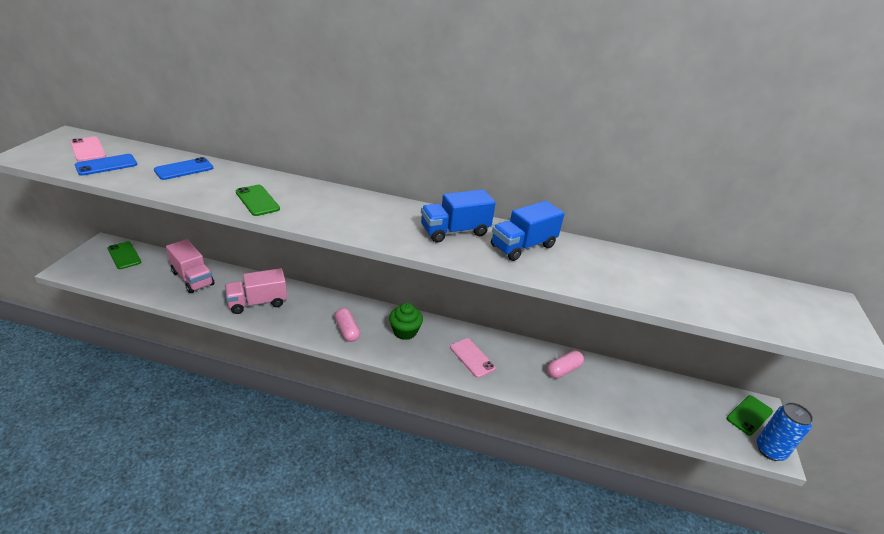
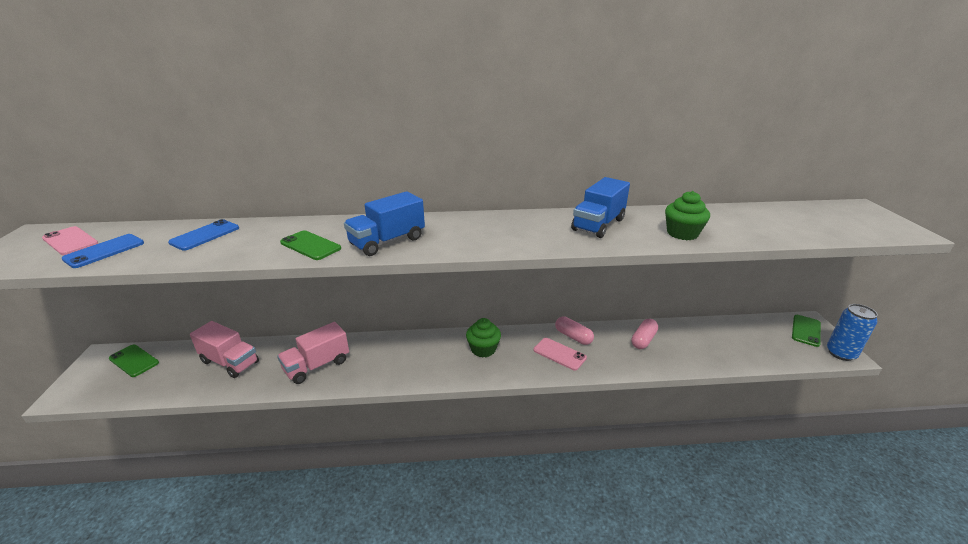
camera: 15 degrees left, 5 degrees down
(347, 330) = (426, 365): pink capsule -> pink capsule (573, 337)
(455, 231) = (528, 227): blue truck -> blue truck (387, 241)
(598, 278) = (682, 233): none -> green cupcake

